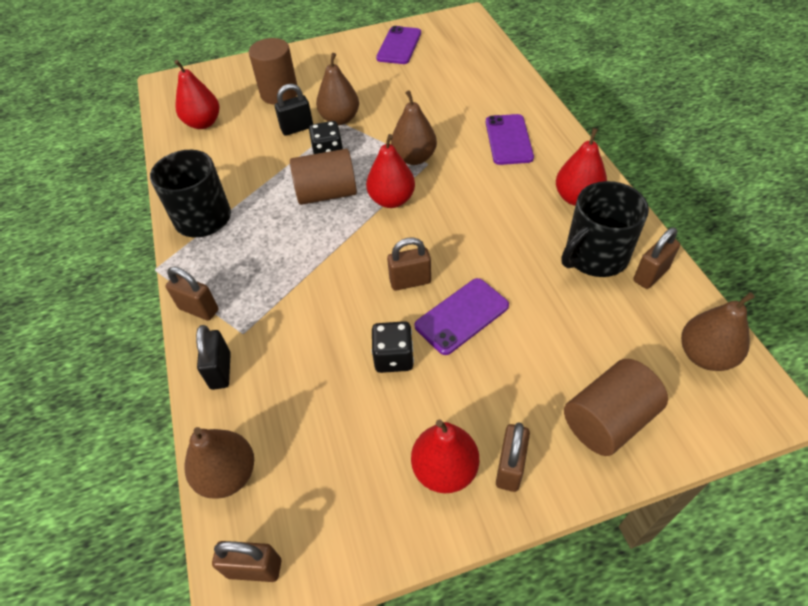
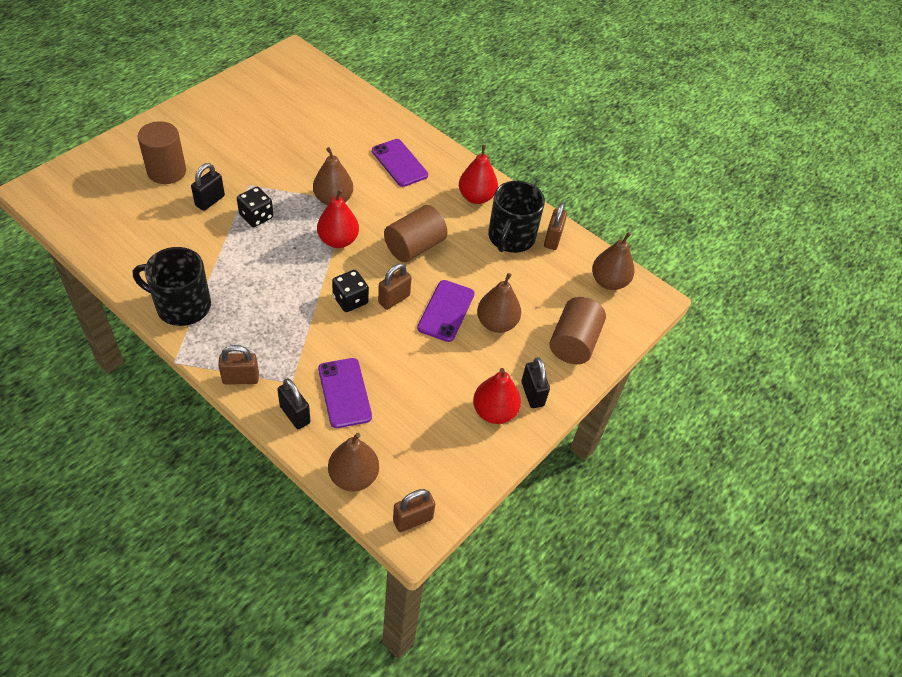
camera: 40 degrees left, 0 degrees up
(203, 123) = (111, 220): red pear -> none
(327, 193) = (280, 251): brown cylinder -> brown cylinder (414, 246)
(340, 119) = (244, 181): brown pear -> brown pear (496, 323)
(393, 357) = (417, 356): black dice -> black dice (350, 300)
(399, 46) = (250, 96): purple phone -> purple phone (344, 393)
(510, 467) = (532, 394): brown padlock -> black padlock

